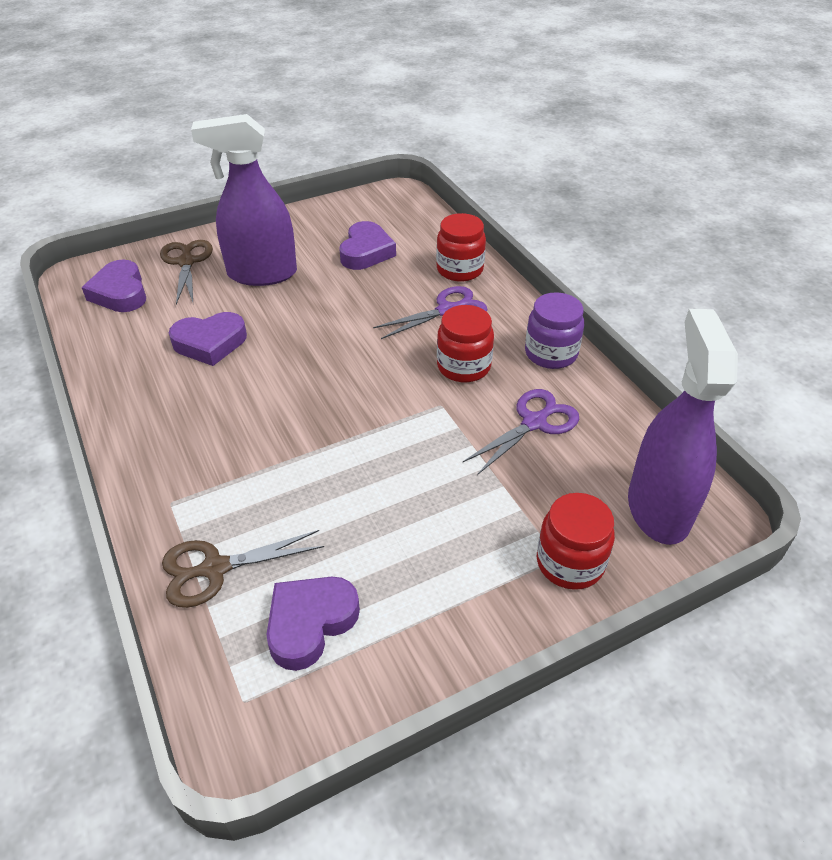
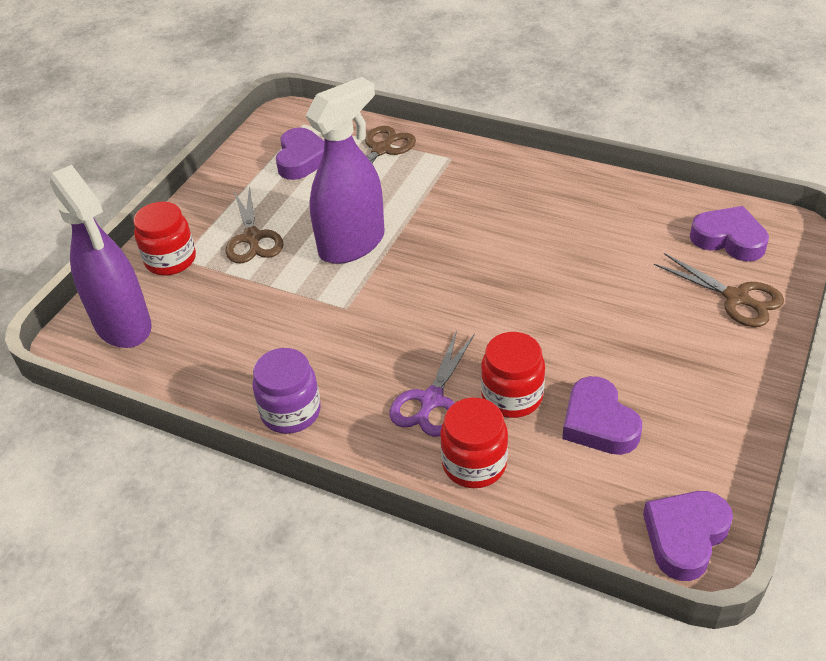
camera: 145 degrees right, 0 degrees up
(210, 343) = (586, 247): purple heart -> purple heart (685, 537)
(261, 274) = (652, 329): purple spray bottle -> purple spray bottle (352, 244)
(463, 366) = (359, 350): red jar -> red jar (512, 396)
(463, 534) = (252, 238): none -> brown scissors
(534, 422) = (258, 336): purple scissors -> none

